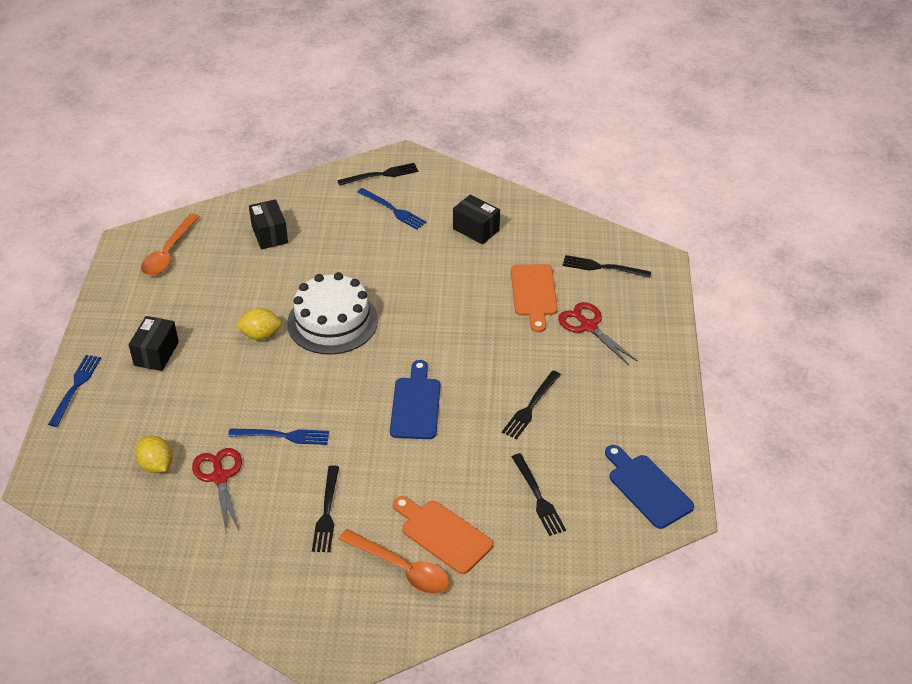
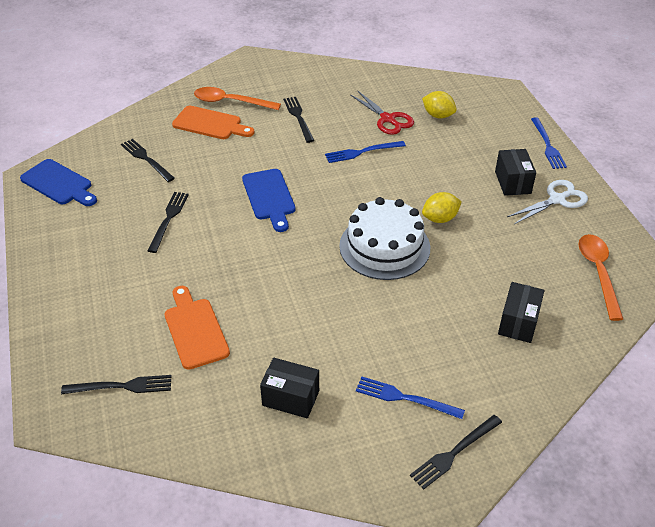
camera: 160 degrees right, 0 degrees up
(132, 324) = (557, 199): none -> white scissors
(269, 234) = (518, 322): black box -> black box turned 60 degrees clockwise
(588, 326) = (128, 308): red scissors -> none

